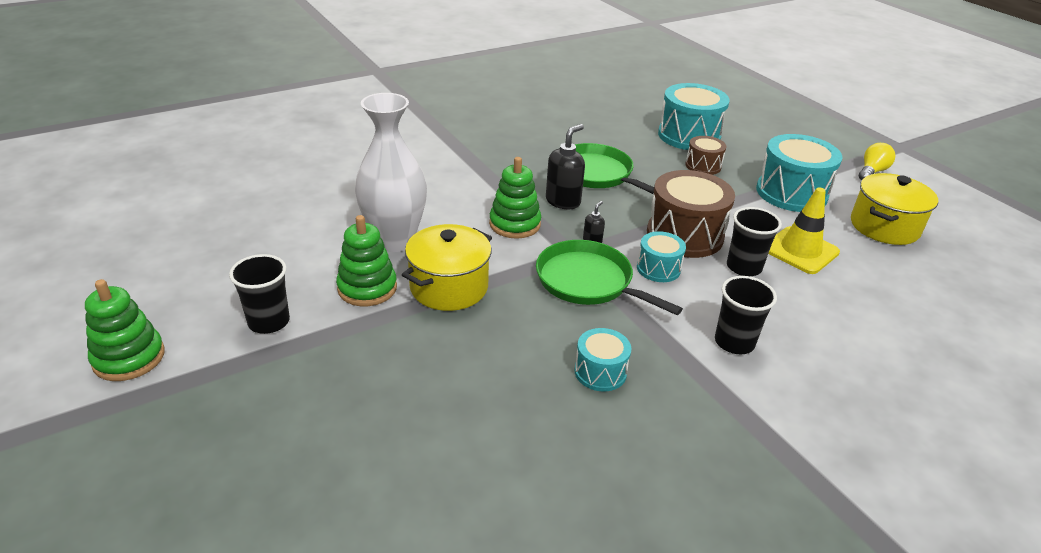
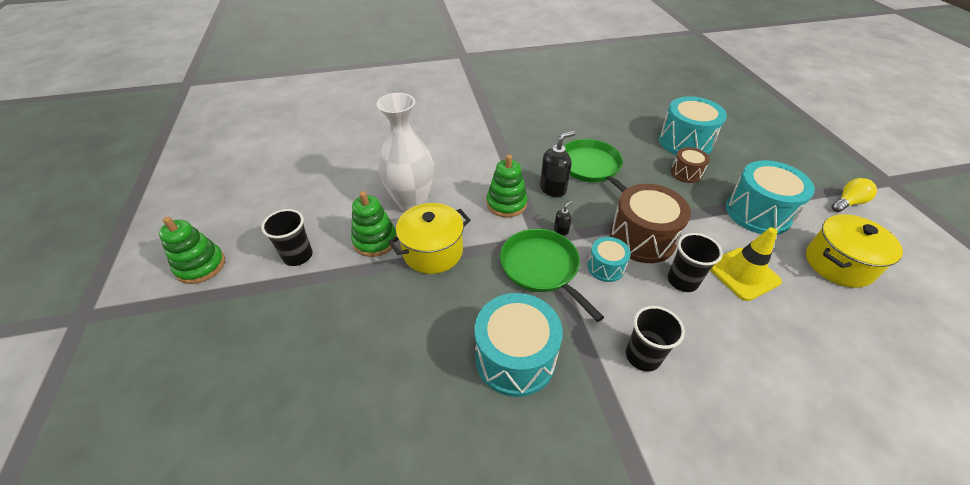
camera: 20 degrees right, 10 degrees up
(600, 372) = (515, 358): turquoise drum -> turquoise drum, size x1.86

